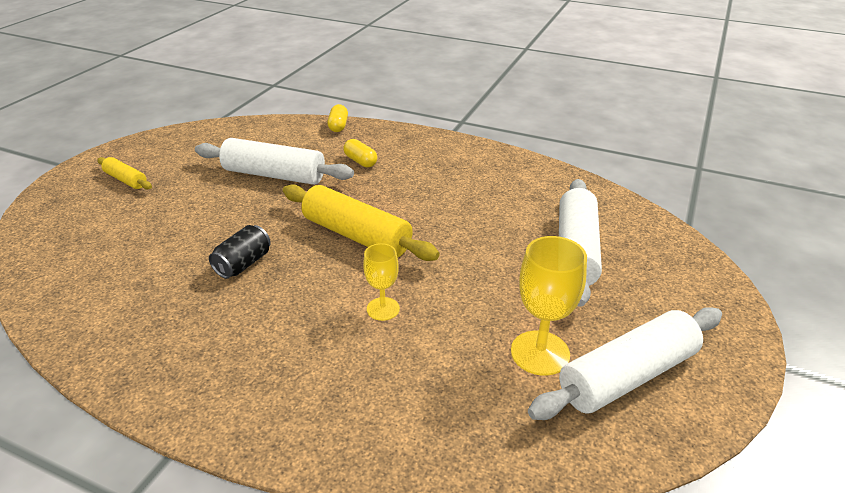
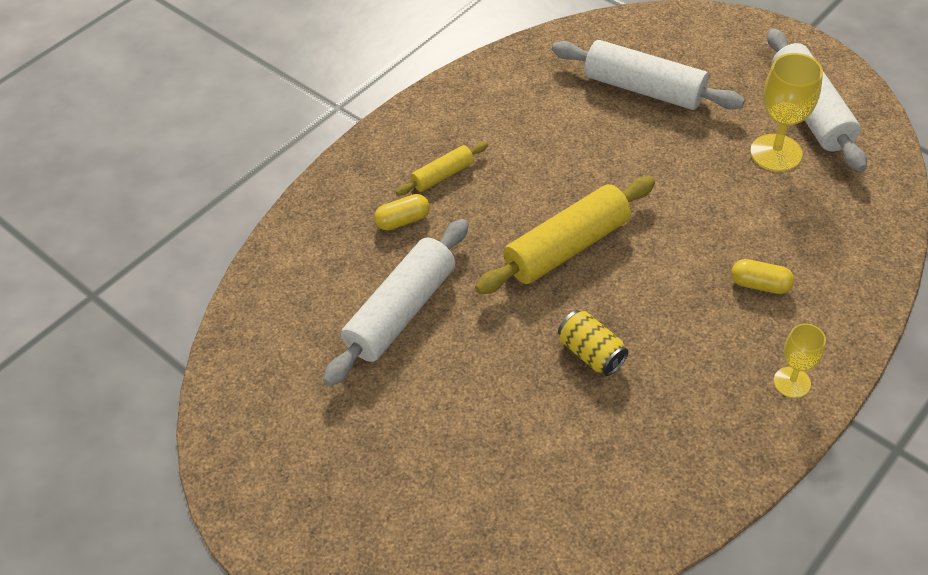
camera: 70 degrees left, 15 degrees up
(126, 180) = (343, 487): yellow rolling pin -> yellow rolling pin (443, 175)
(243, 264) = (591, 353): black can -> yellow can
(338, 126) = (292, 230): yellow capsule -> yellow capsule (760, 285)
(383, 309) = (696, 245): yellow goblet -> yellow goblet (792, 382)

